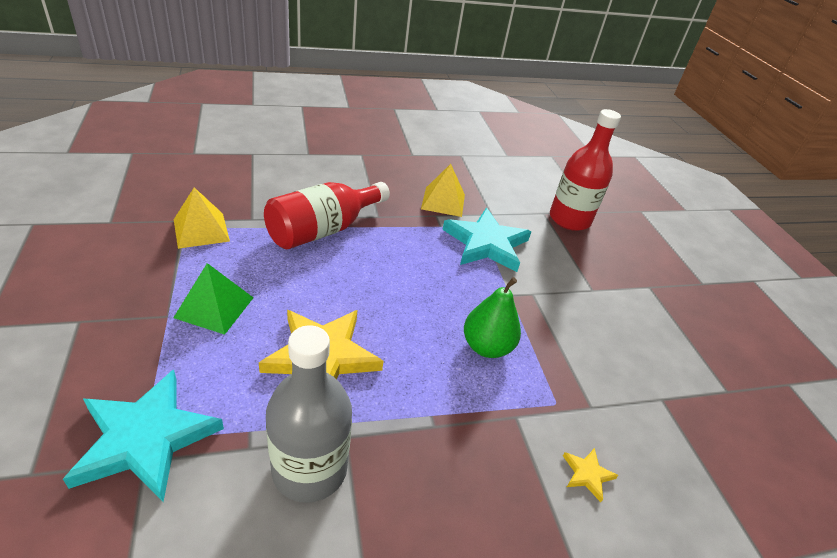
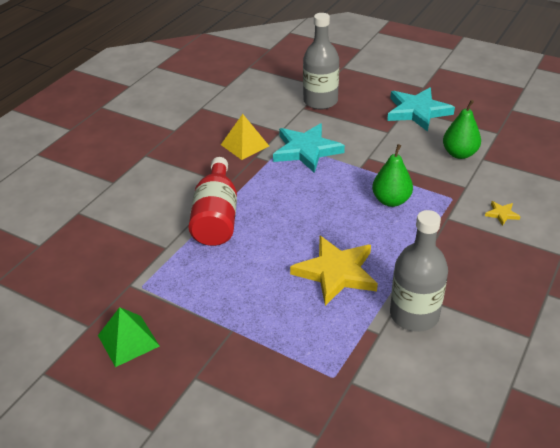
camera: 40 degrees left, 0 degrees up
(145, 438) = (334, 376): turquoise star -> turquoise star (417, 111)
(201, 230) = (152, 279): yellow pyramid -> none
(214, 307) = (245, 304): green pyramid -> green pyramid (128, 340)
(569, 219) = (320, 101): red bottle -> grey bottle
(640, 371) = (459, 154): none -> green pear

